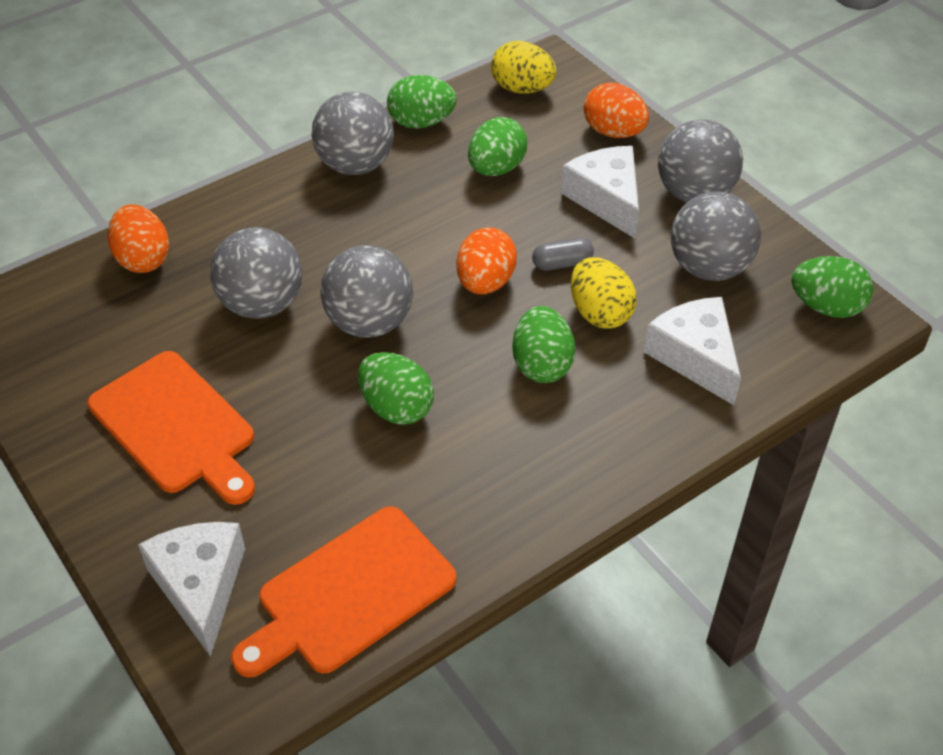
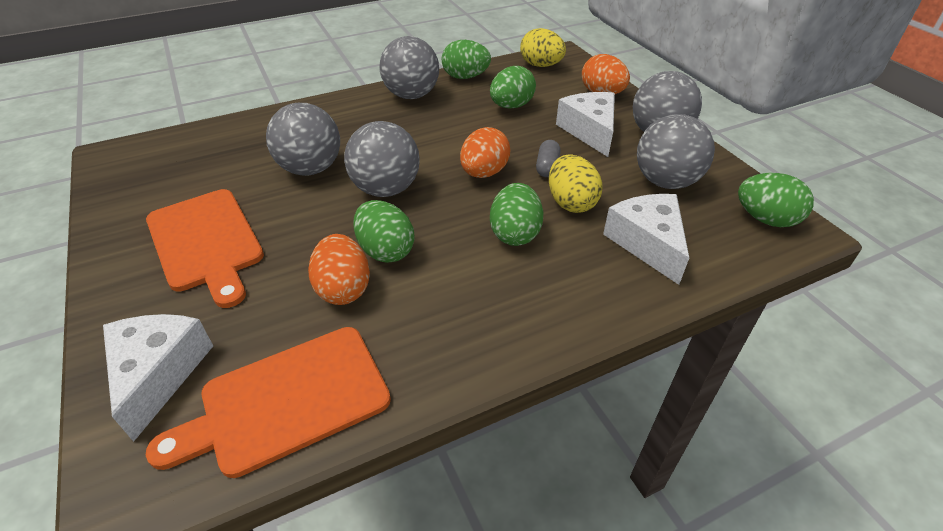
camera: 10 degrees right, 5 degrees down
(143, 259) = (240, 133): orange egg -> orange egg (343, 289)
(562, 263) = (547, 167): grey capsule -> grey capsule turned 75 degrees counterclockwise

